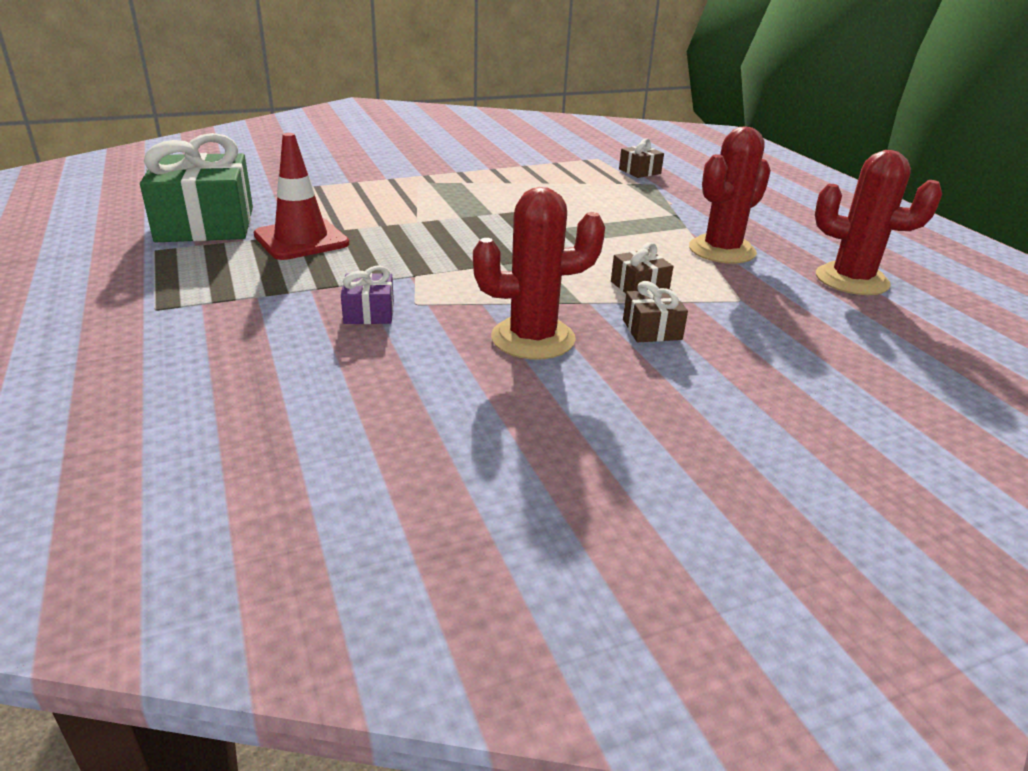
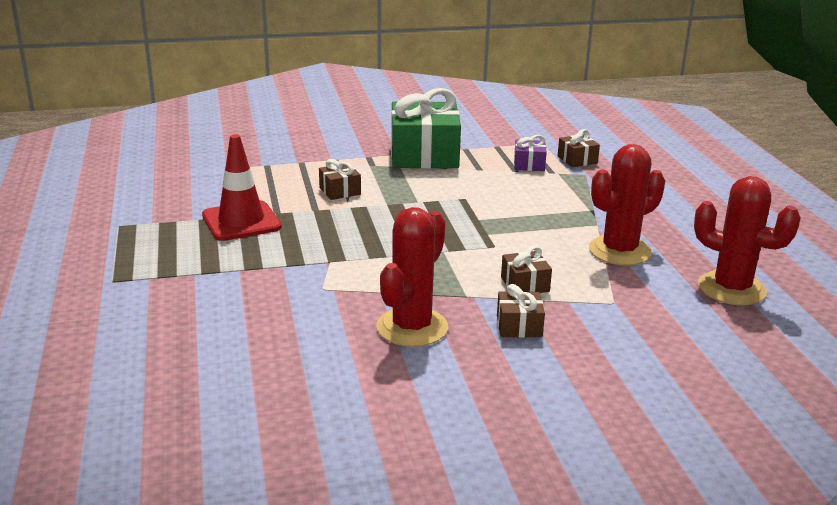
camera: 10 degrees right, 5 degrees down
(205, 224) = (164, 202): green gift -> green gift (424, 155)
(369, 312) = (282, 295): purple gift -> purple gift (529, 164)
(405, 207) = (340, 191): none -> brown gift
(533, 338) = (412, 327): red cactus -> red cactus turned 60 degrees counterclockwise

